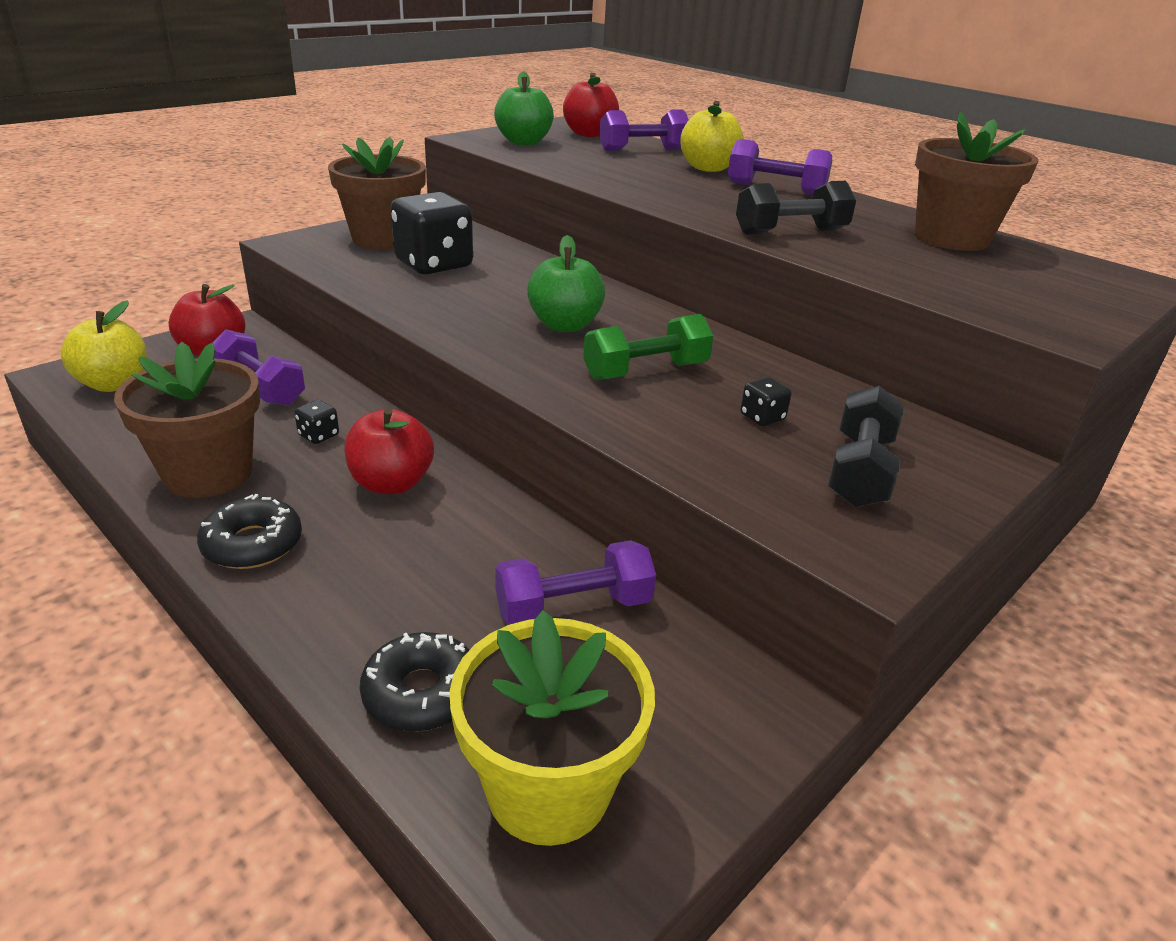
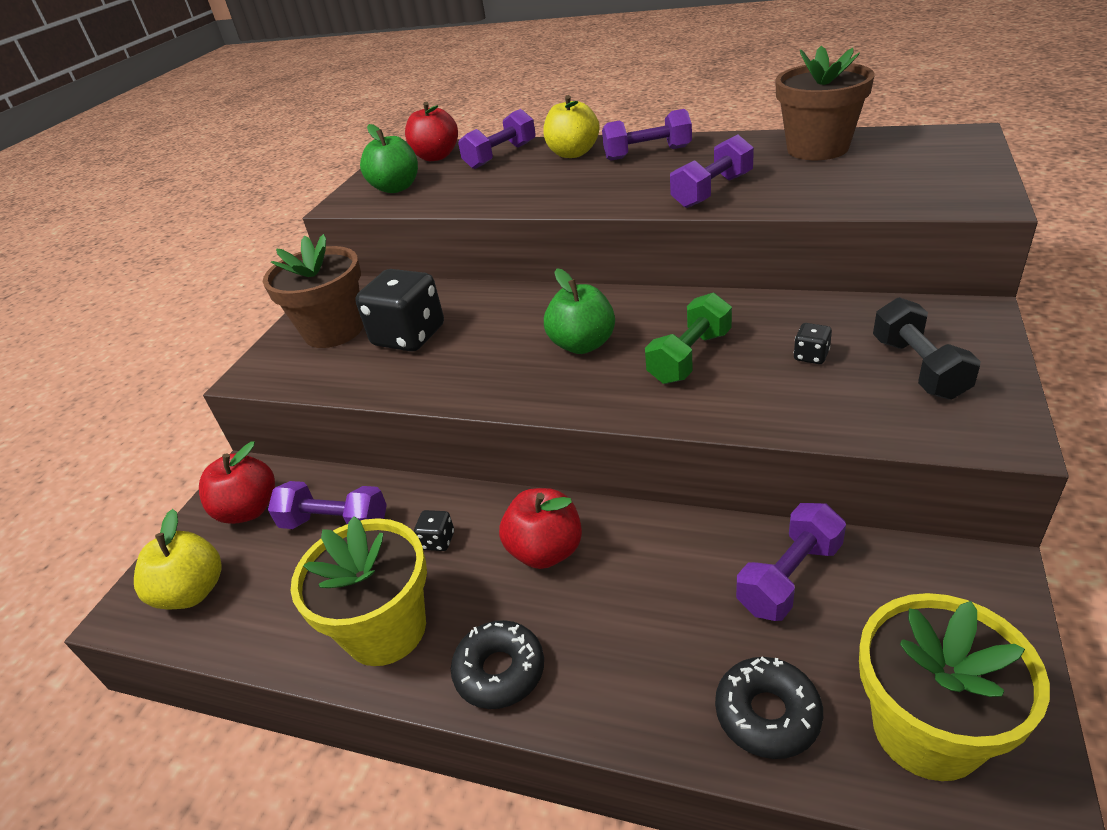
camera: 20 degrees left, 5 degrees up
(208, 473) = (386, 629): brown flower pot -> yellow flower pot
(791, 232) = (712, 191): black dumbbell -> purple dumbbell

